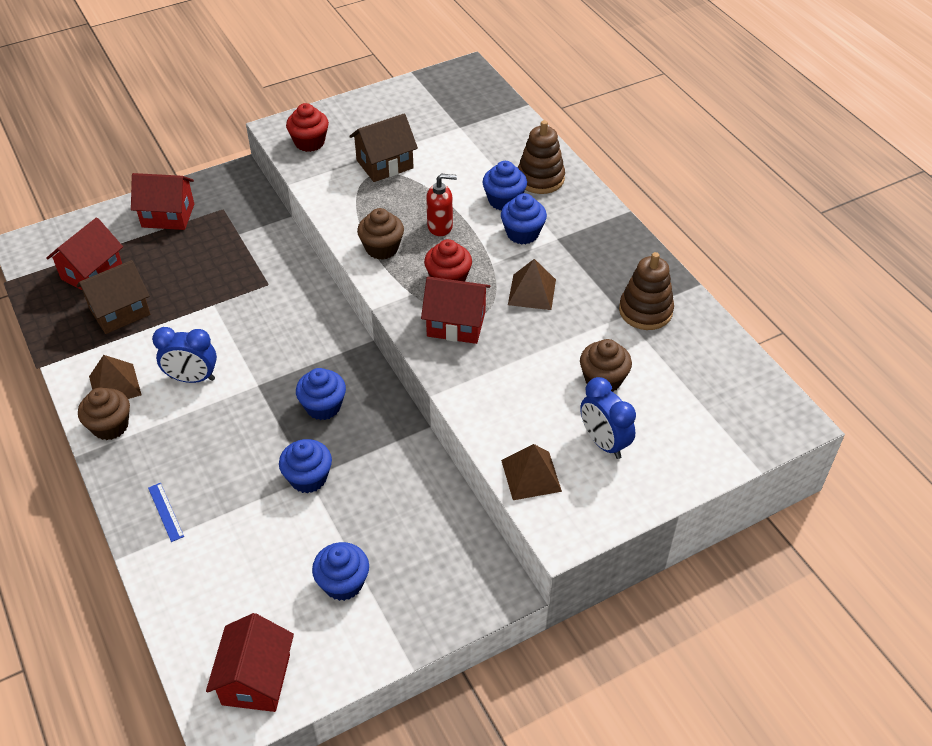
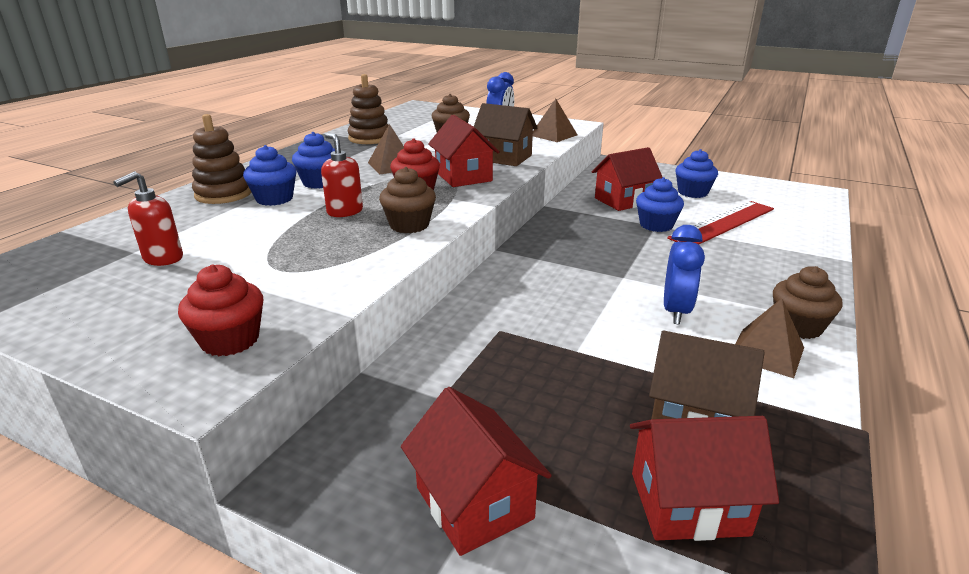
camera: 125 degrees left, 20 degrees down
(166, 512) = (786, 260): blue ruler -> none
(192, 378) = (676, 311): blue clock -> blue clock turned 45 degrees clockwise
(256, 679) = (784, 193): red house -> red house (623, 200)
(260, 535) = (722, 223): none -> red ruler
(323, 406) = (593, 243): blue cupcake -> none
(384, 164) = (251, 269): brown house -> brown house (504, 158)
(436, 136) = (163, 258): none -> red soap dispenser

